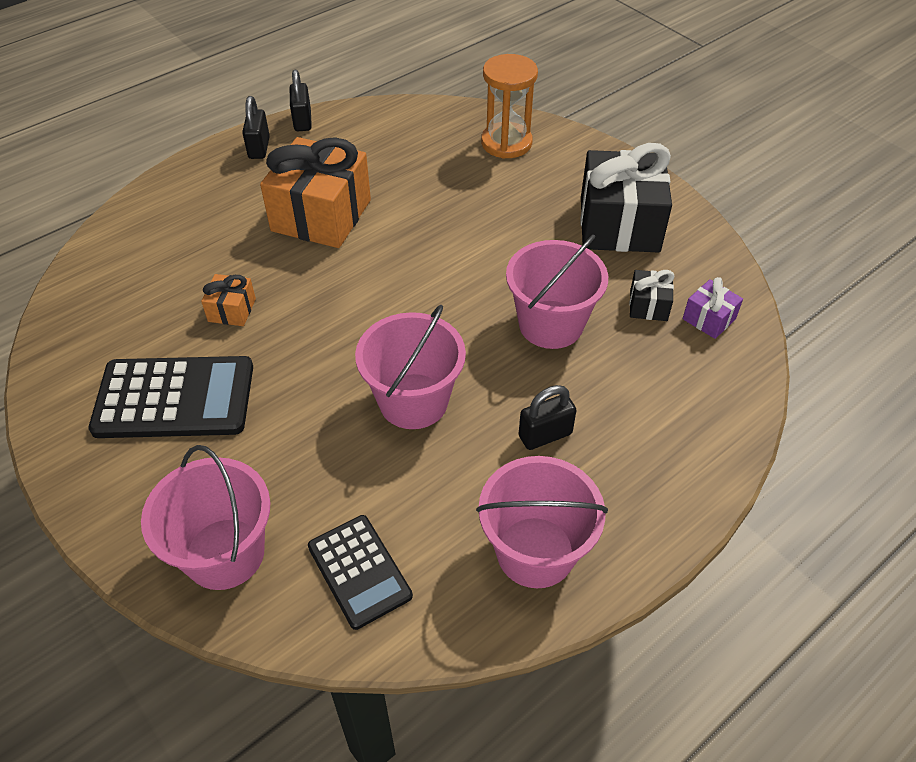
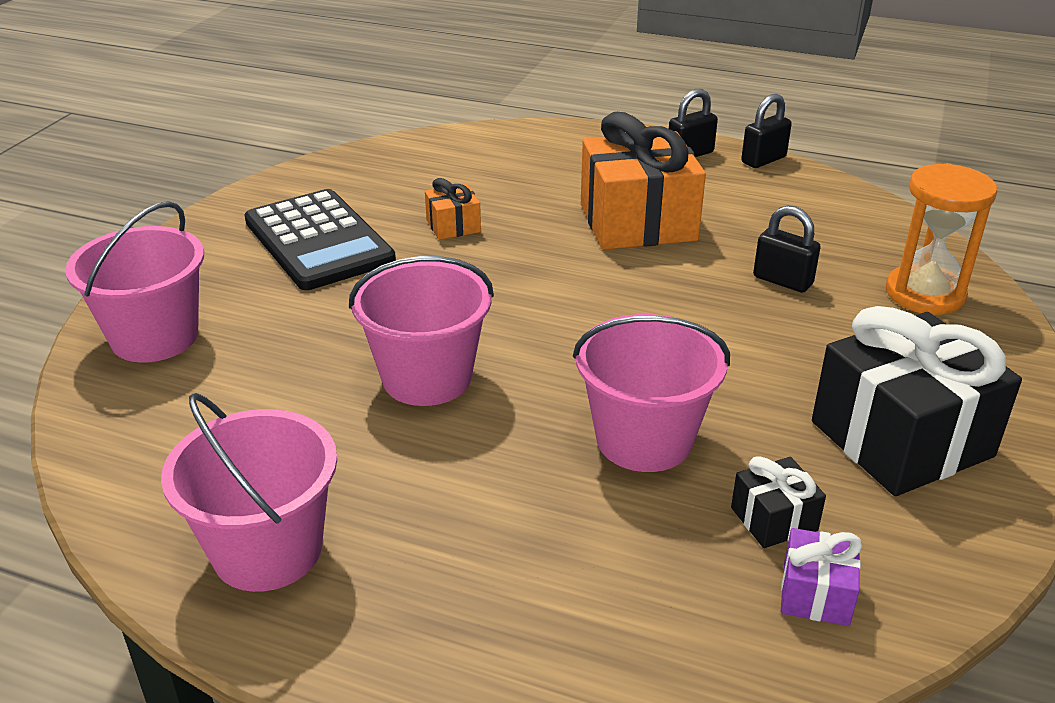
camera: 60 degrees right, 15 degrees down
(359, 571) = (173, 425): black calculator -> none
(545, 435) = (454, 497): black padlock -> black padlock (782, 280)

